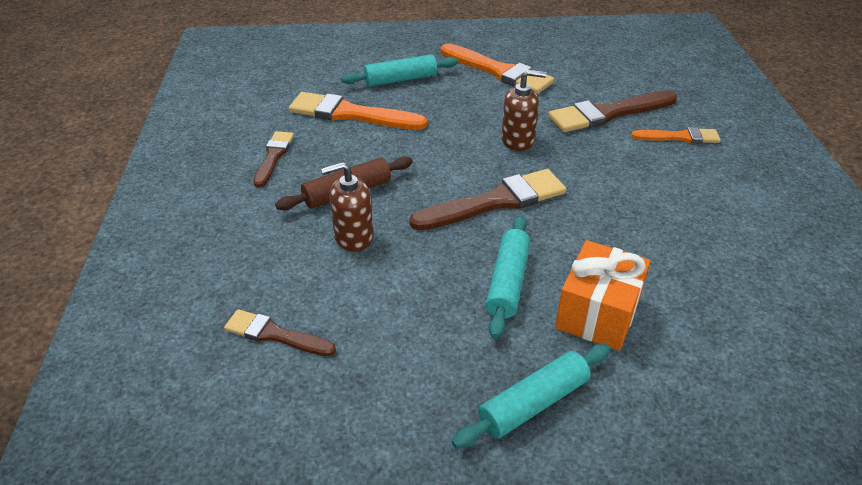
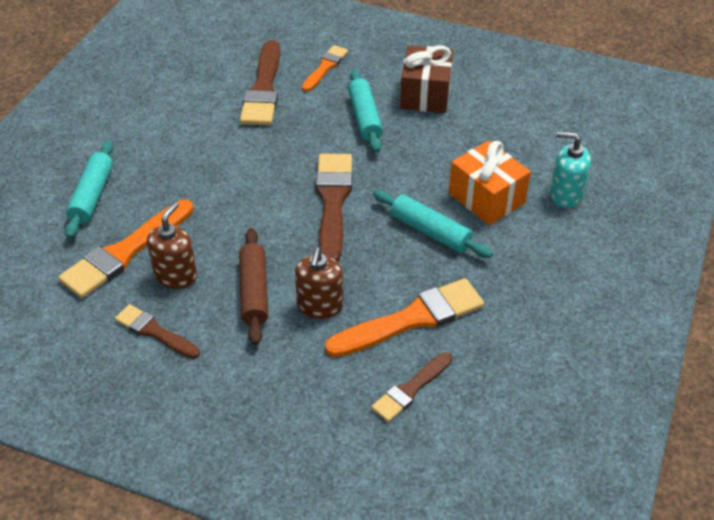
camera: 65 degrees left, 5 degrees up
(499, 71) = (140, 124): orange brush -> orange brush (412, 319)
(518, 140) = (260, 156): brown soap dispenser -> brown soap dispenser (176, 275)
(533, 403) = (548, 263): turquoise rolling pin -> turquoise rolling pin (365, 118)
(669, 388) = (565, 195): none -> turquoise soap dispenser
(717, 214) = (425, 94): none -> brown gift

